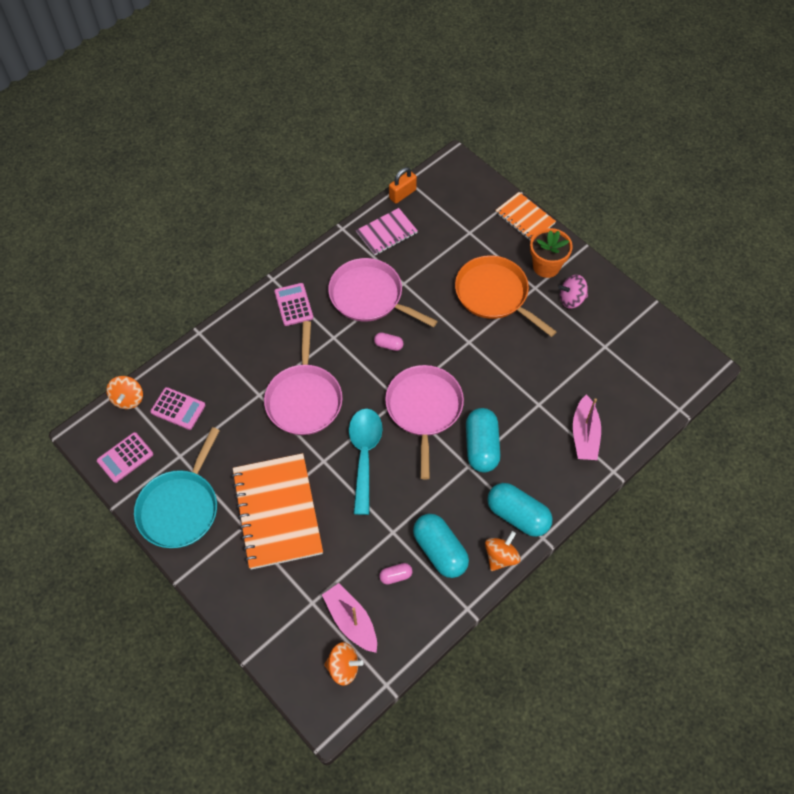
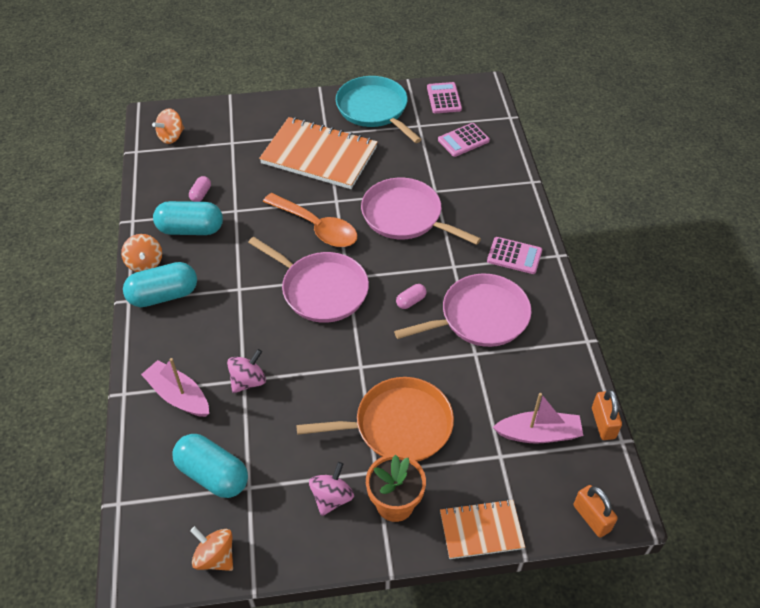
camera: 125 degrees right, 10 degrees down
(128, 399) = (497, 118): orange spinning top -> orange spinning top (215, 557)
(351, 621) = (197, 155): pink boat -> pink boat (538, 434)
(364, 455) = (317, 227): turquoise spoon -> orange spoon
(386, 233) = (554, 376): pink notebook -> none
(472, 174) = (591, 518): none -> orange padlock
(481, 446) = (246, 309): turquoise capsule -> turquoise capsule (213, 474)
(537, 400) = (248, 381): none -> pink spinning top

